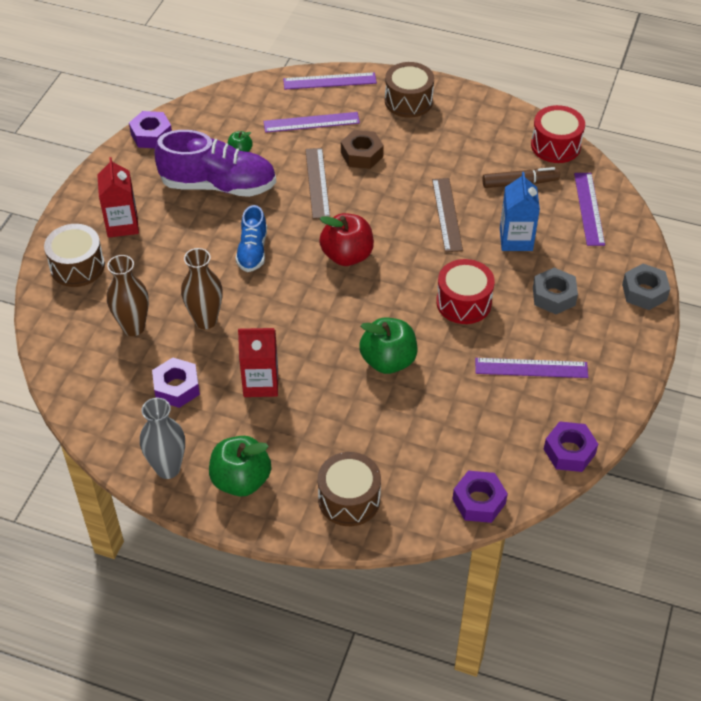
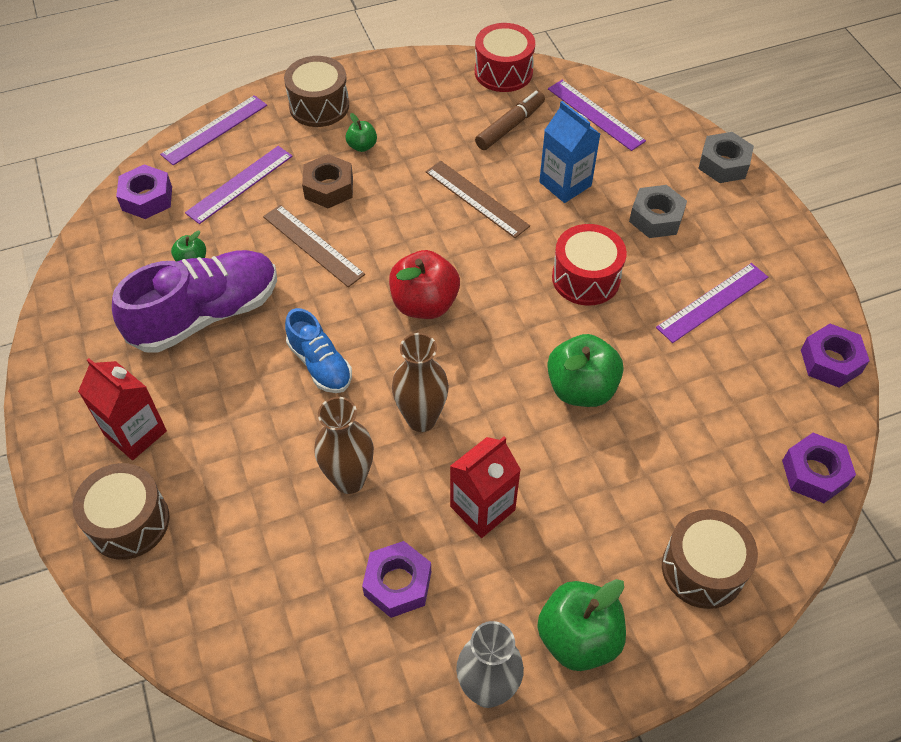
camera: 40 degrees left, 5 degrees up
(133, 327) = (274, 548): brown vase -> brown vase (421, 419)
(151, 135) = (66, 305): purple nut -> purple nut (147, 198)
(409, 141) = (362, 146): none -> green apple

